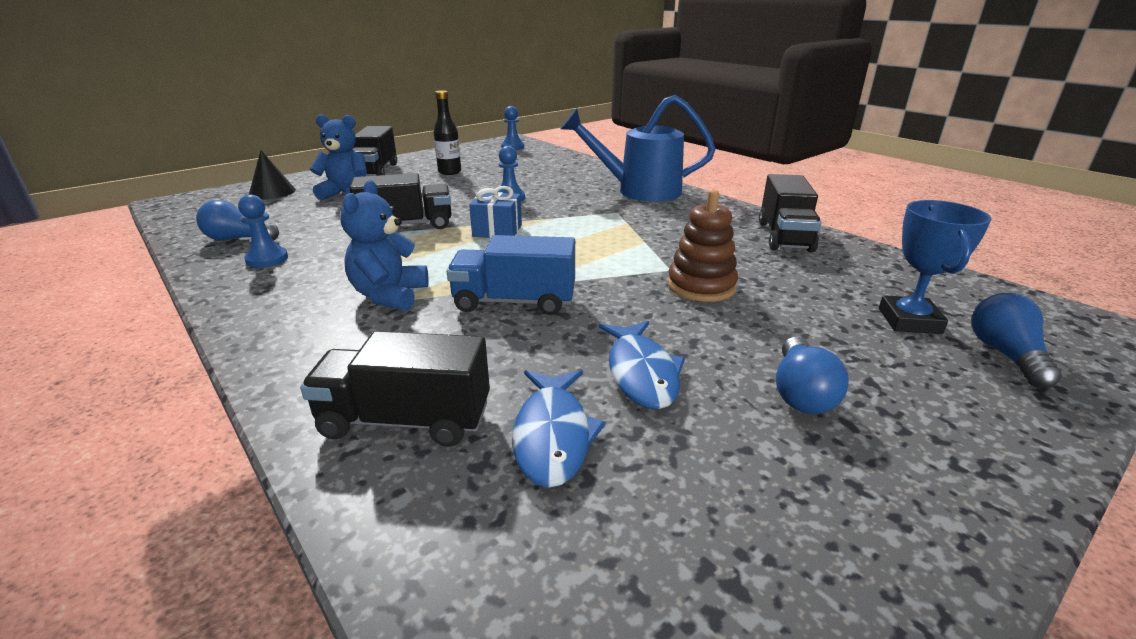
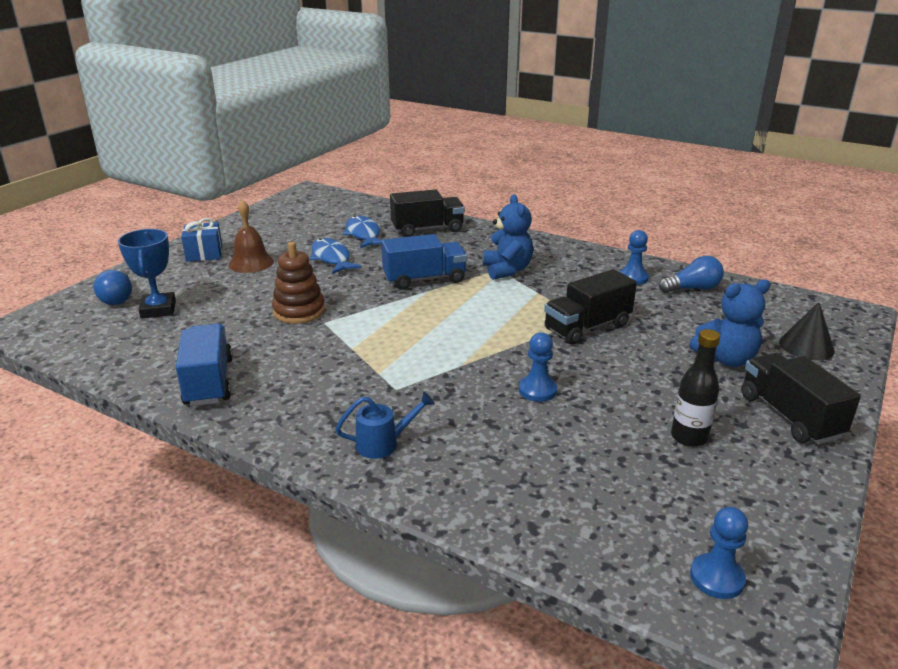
camera: 160 degrees right, 0 degrees up
(497, 230) = (498, 336): blue gift -> blue gift (204, 254)
(639, 191) = (383, 444): blue watering can -> blue watering can, size x0.46
(784, 236) = (209, 382): black truck -> blue truck
(801, 393) = (251, 263): blue light bulb -> brown bell

